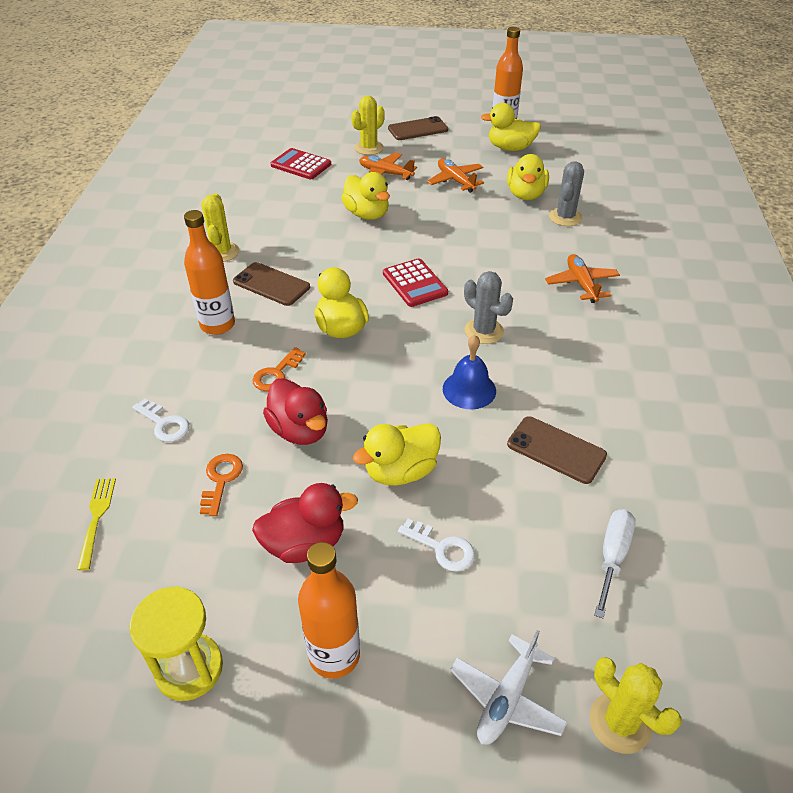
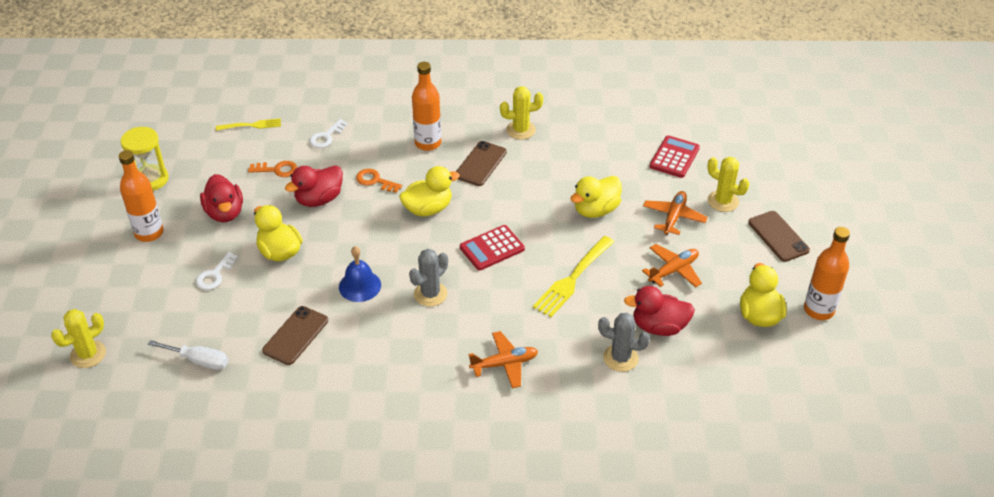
camera: 85 degrees right, 0 degrees up
(463, 235) = (573, 278): none -> yellow fork
(506, 698) = (111, 305): white plane -> none
(525, 194) = (659, 327): yellow duck -> red duck

